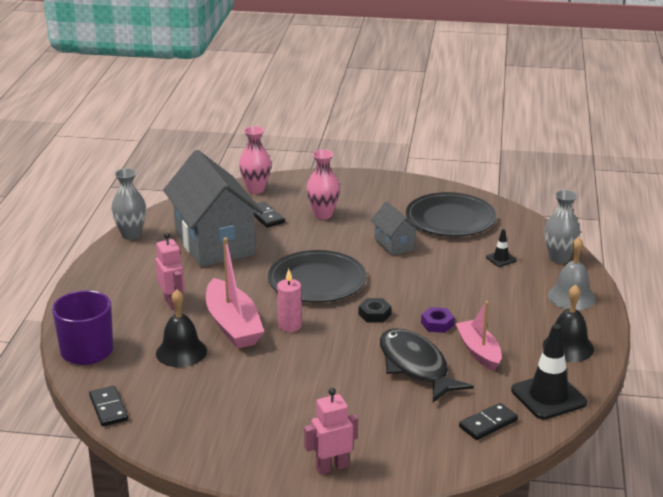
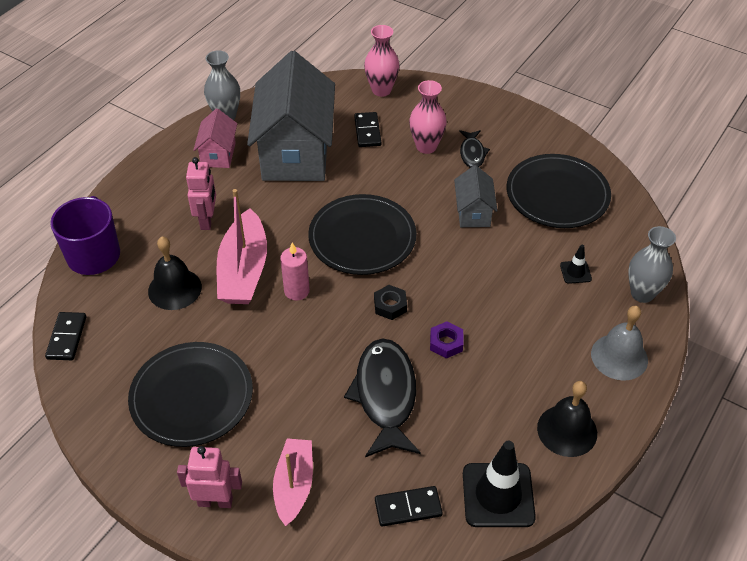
camera: 25 degrees right, 20 degrees up
(145, 260) = (218, 154): none -> pink house
(255, 412) = (191, 396): none -> black plate
(364, 210) = (472, 153): none -> black fish
(478, 351) = (464, 399): pink boat -> pink boat (294, 485)

